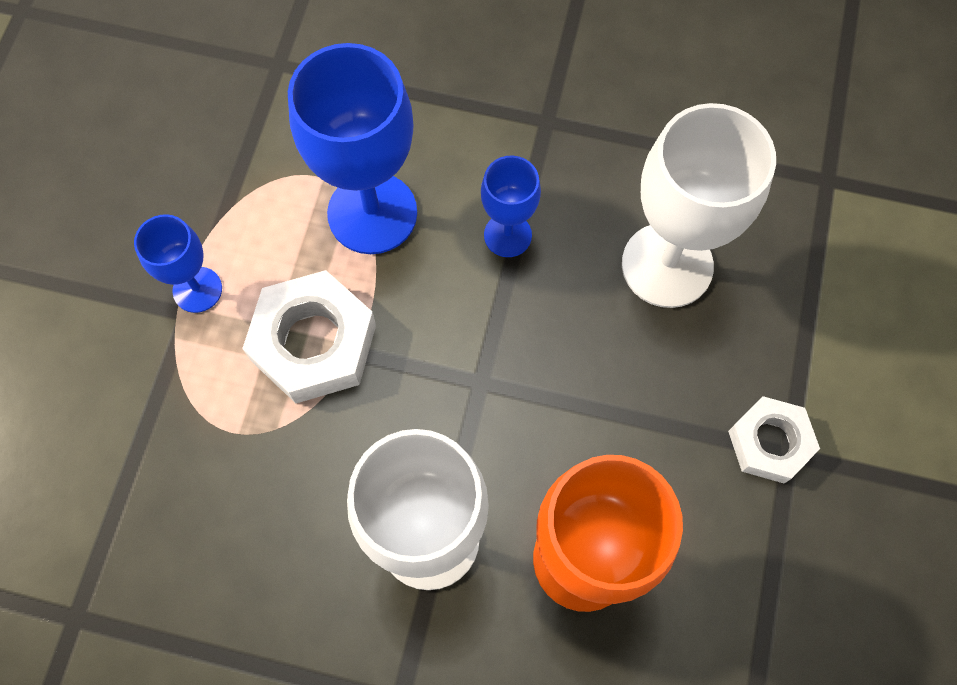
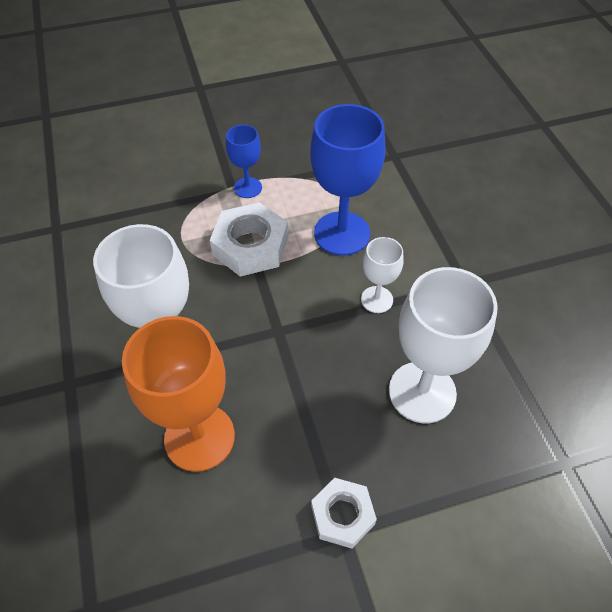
camera: 60 degrees right, 15 degrees down
(507, 235) = (377, 299): blue goblet -> white goblet

